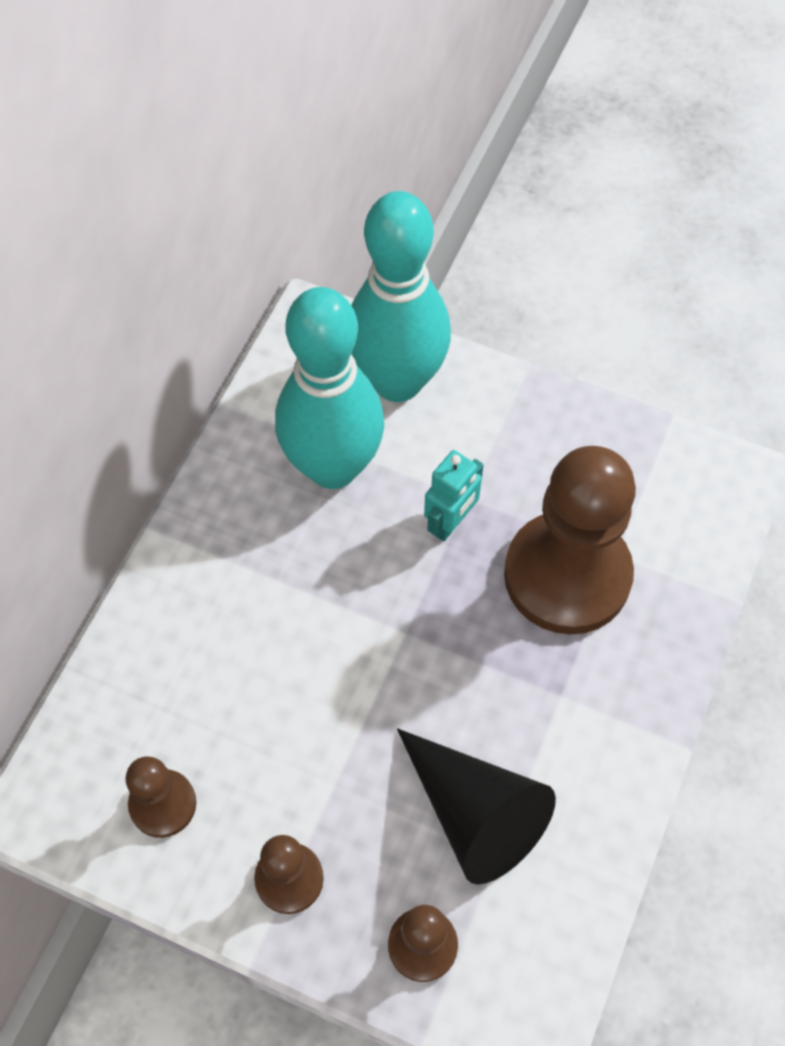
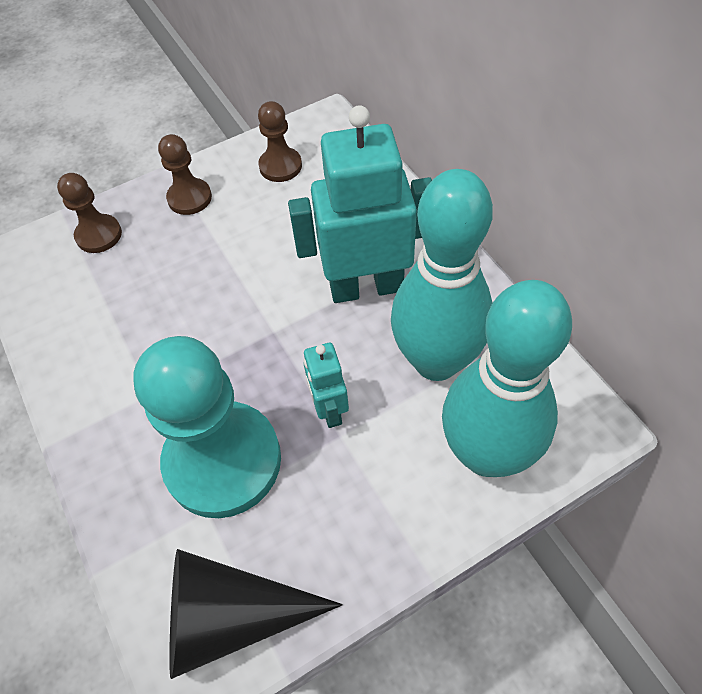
camera: 130 degrees right, 5 degrees down
(288, 580) = (366, 287): none -> turquoise robot
(474, 813) = (133, 299): black cone -> black cone (231, 617)
(567, 575) = (223, 461): brown pawn -> turquoise pawn

